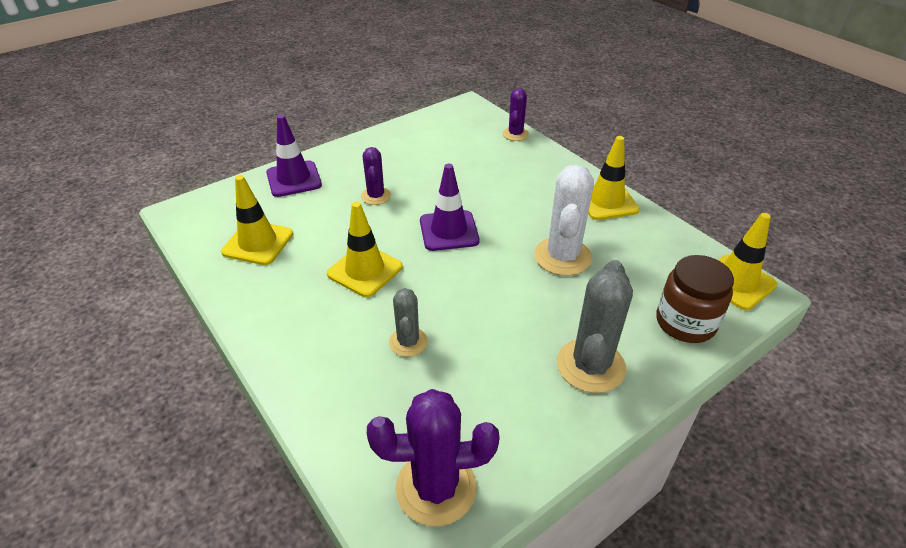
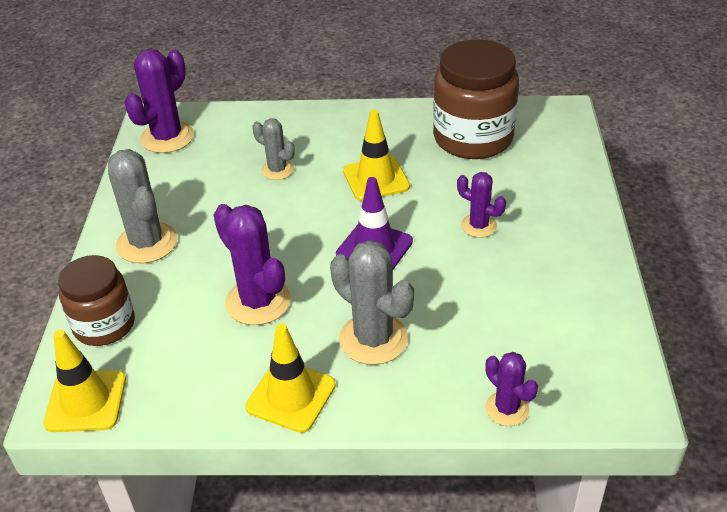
camera: 130 degrees right, 0 degrees up
(258, 243) = (473, 138): yellow traffic cone -> brown jar
(294, 179) = (561, 185): purple traffic cone -> none
(527, 193) = (373, 339): none -> grey cactus
(562, 257) = (258, 302): white cactus -> purple cactus

